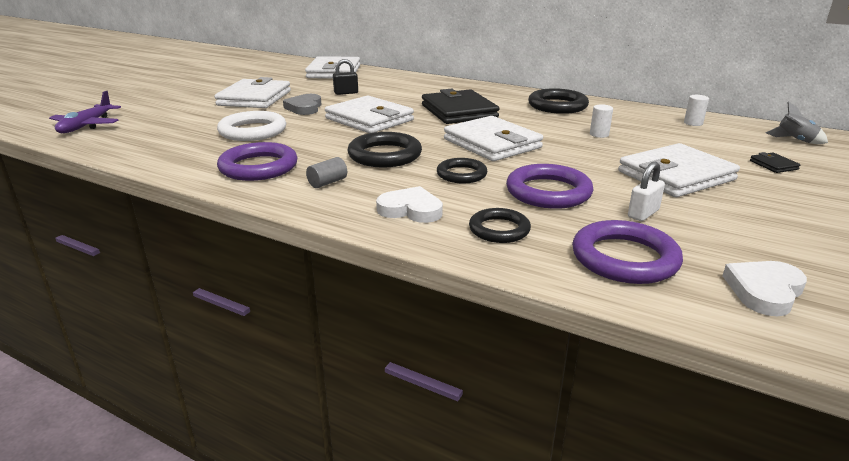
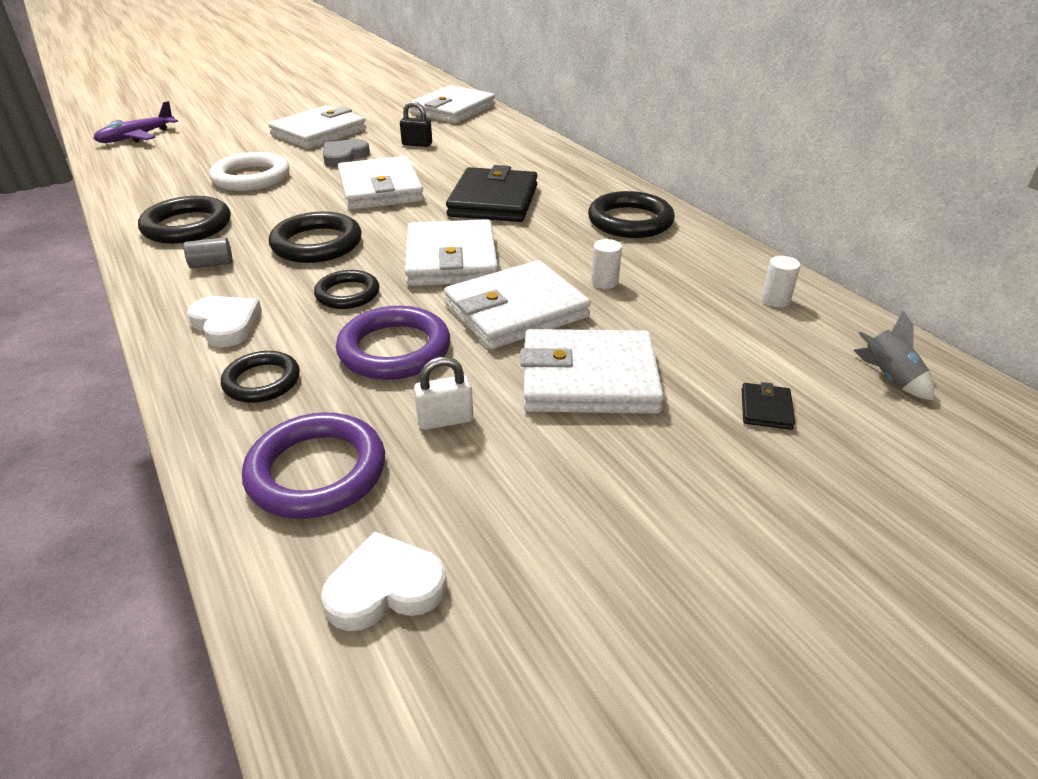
camera: 30 degrees right, 10 degrees up
(258, 167) = (187, 226): purple ring -> black ring
(579, 157) = (516, 311): none -> white wallet

